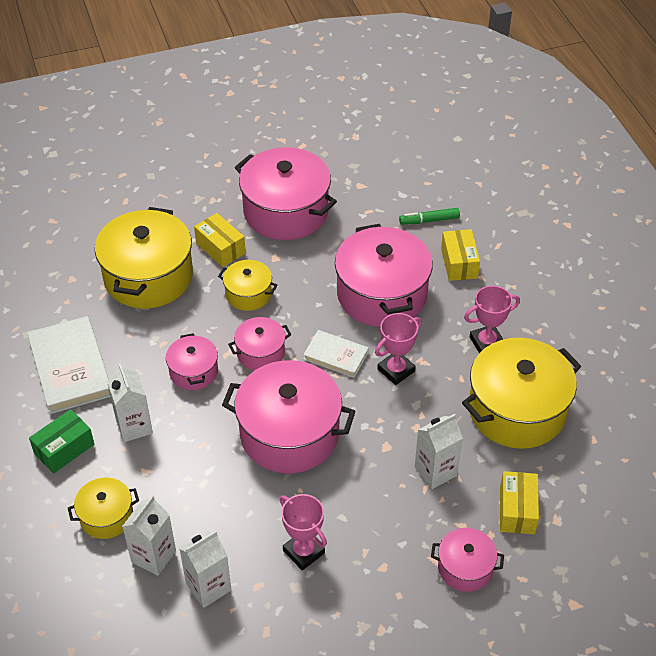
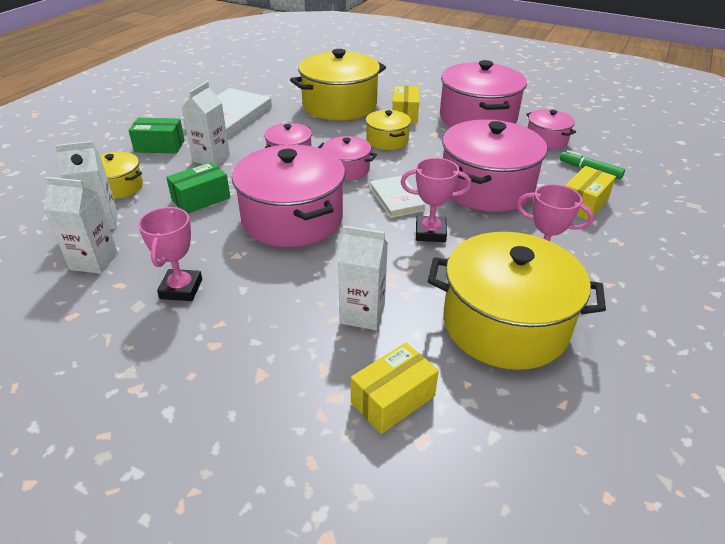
camera: 45 degrees right, 10 degrees down
(194, 472) = (201, 199): none -> green box
(465, 568) = (275, 404): pink pot -> pink pot (546, 139)

